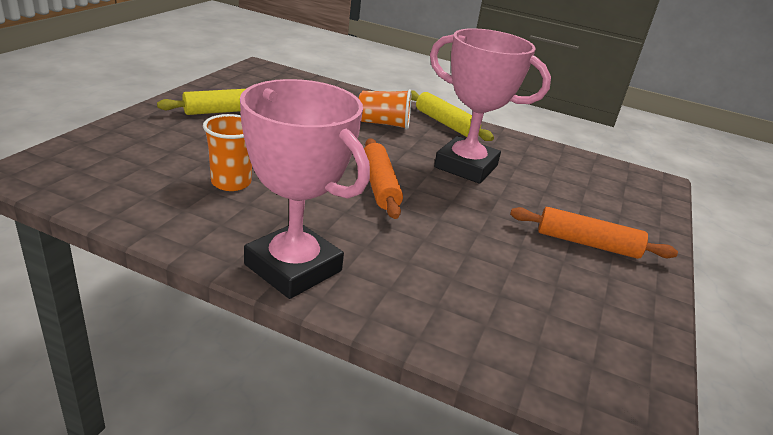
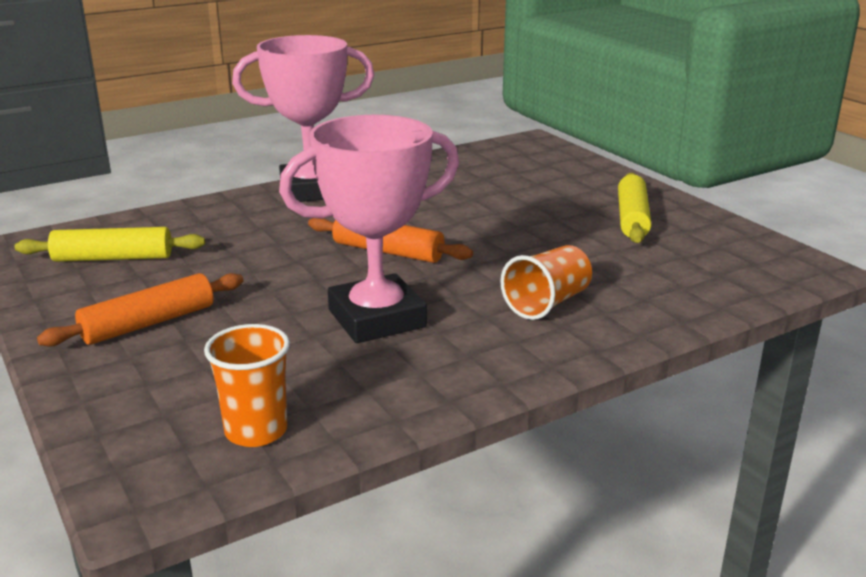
camera: 130 degrees right, 5 degrees down
(231, 182) = (457, 194): orange cup -> orange cup (256, 431)
(445, 123) = (520, 358): yellow rolling pin -> yellow rolling pin (113, 258)

